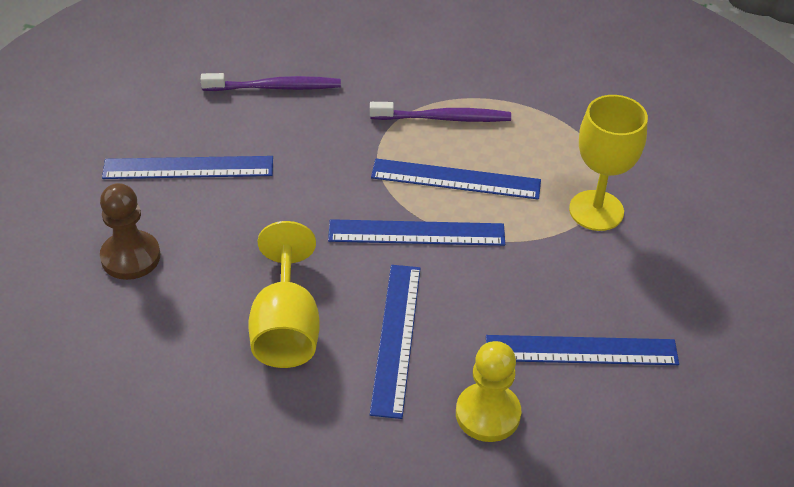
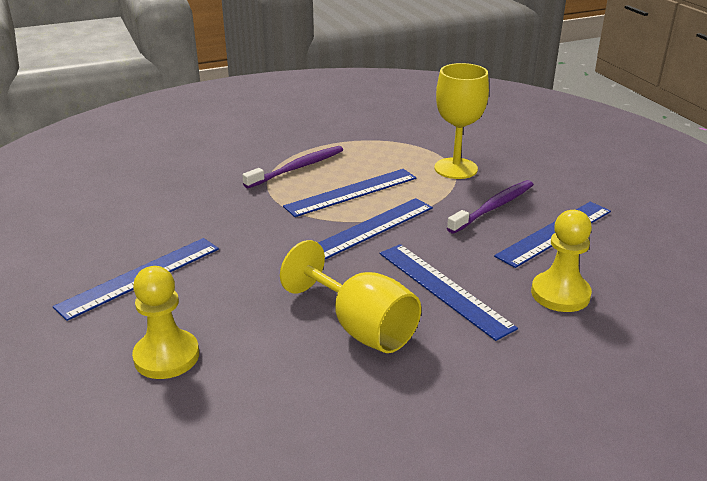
camera: 40 degrees left, 15 degrees down
(130, 257) = (166, 356): brown pawn -> yellow pawn
(275, 87) = (149, 202): purple toothbrush -> purple toothbrush (493, 207)

